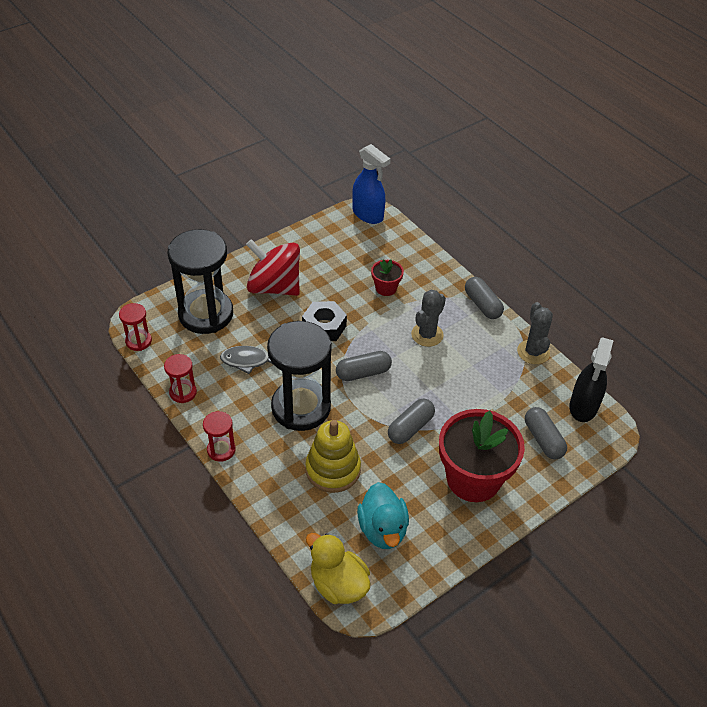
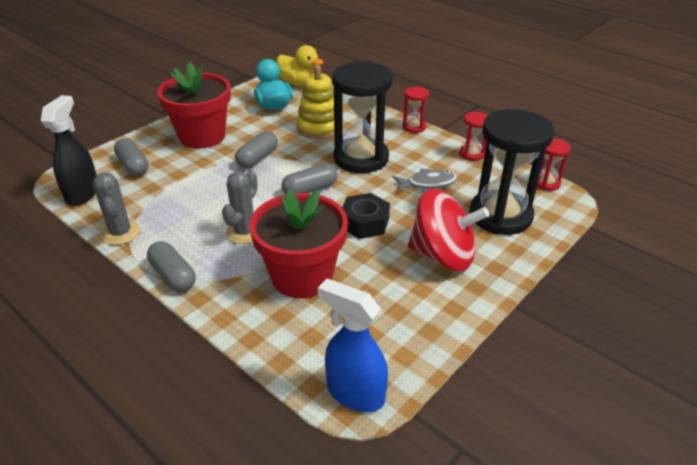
camera: 170 degrees right, 10 degrees down
(386, 288) = (302, 276): red flower pot -> red flower pot, size x2.16

